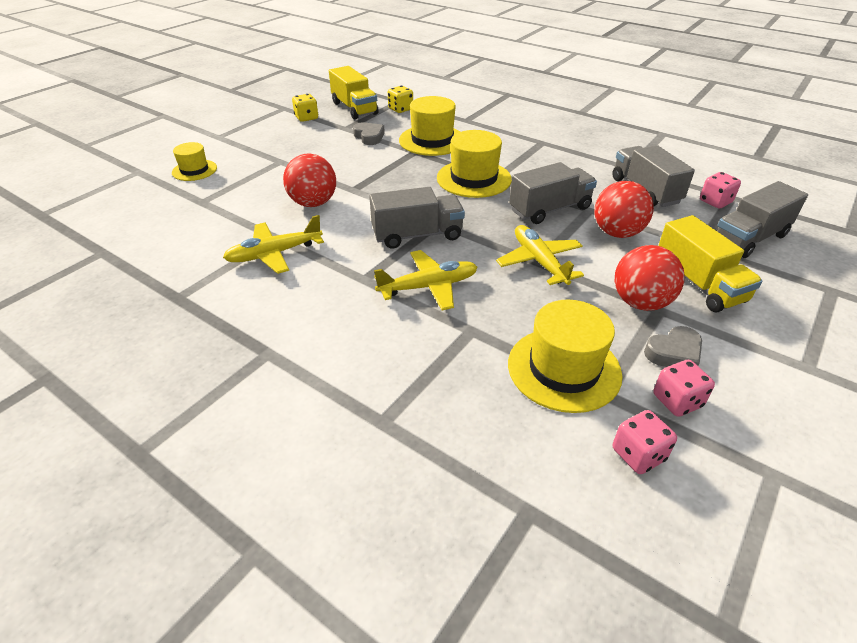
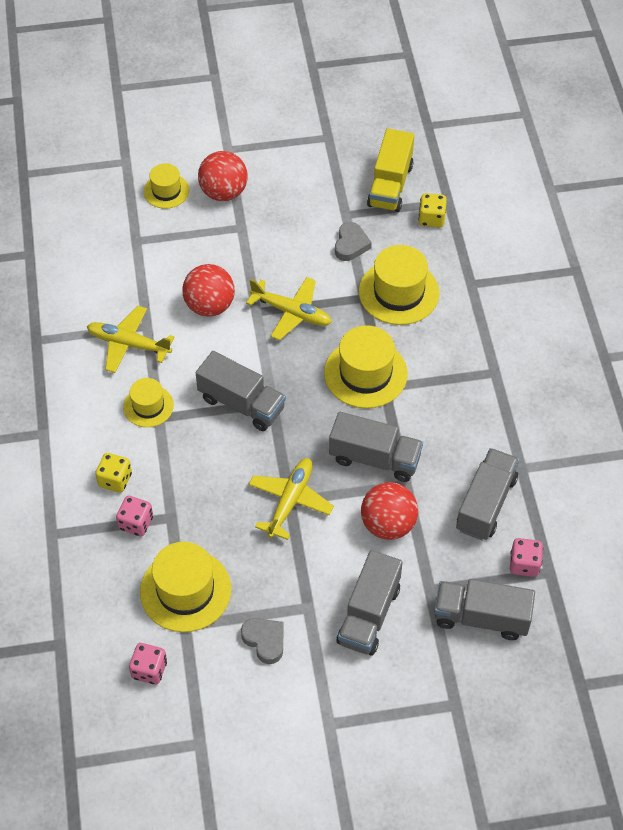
camera: 45 degrees right, 15 degrees up
(306, 118) = (330, 171): yellow dice -> yellow dice (115, 480)
(345, 277) = (148, 406): none -> yellow hat
(428, 287) = (189, 459): yellow plane -> yellow plane (291, 312)
(640, 302) = (304, 592): red ball -> red ball (224, 192)
(674, 353) = (265, 641): grey heart -> grey heart turned 150 degrees counterclockwise
(677, 401) = (216, 666): pink dice -> pink dice (136, 523)
(698, 284) = (369, 615): yellow truck -> grey truck

